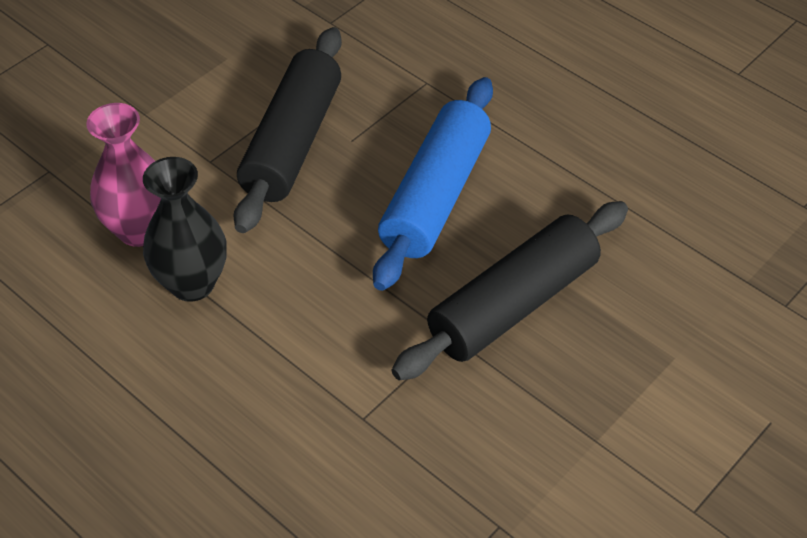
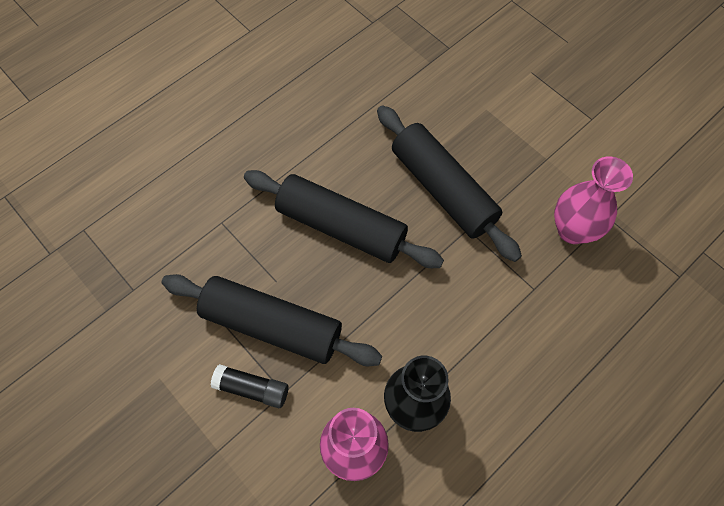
camera: 85 degrees left, 15 degrees up
(214, 133) = (252, 389): none -> black glue stick
(435, 196) = (341, 227): blue rolling pin -> black rolling pin
(468, 472) = (572, 230): none -> pink vase

